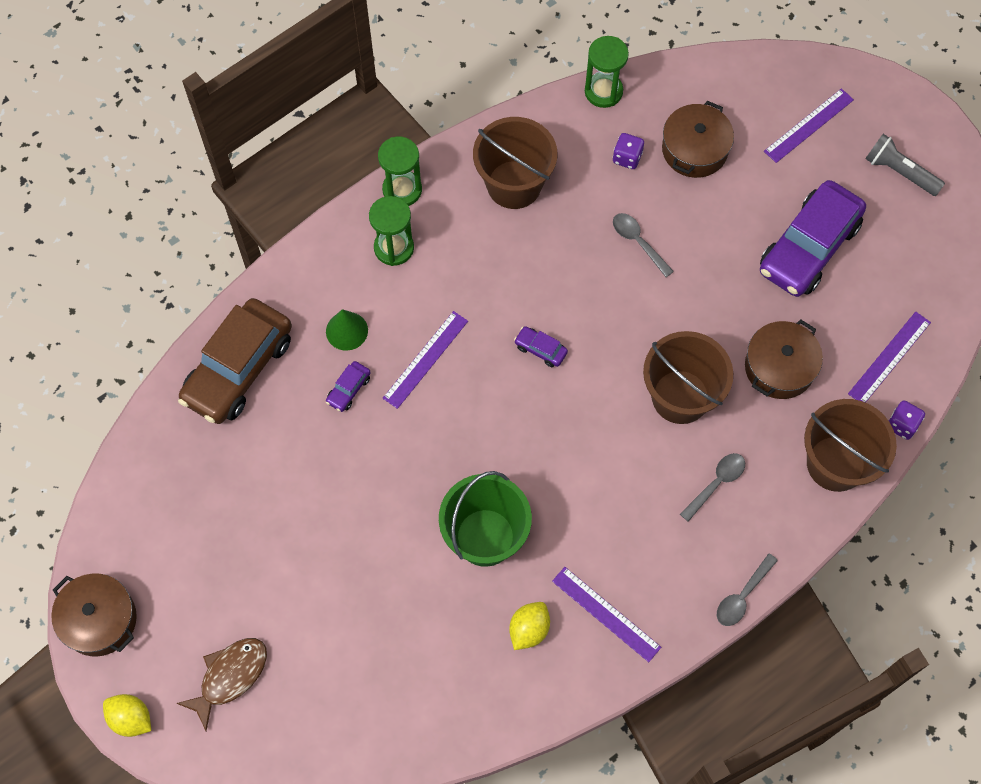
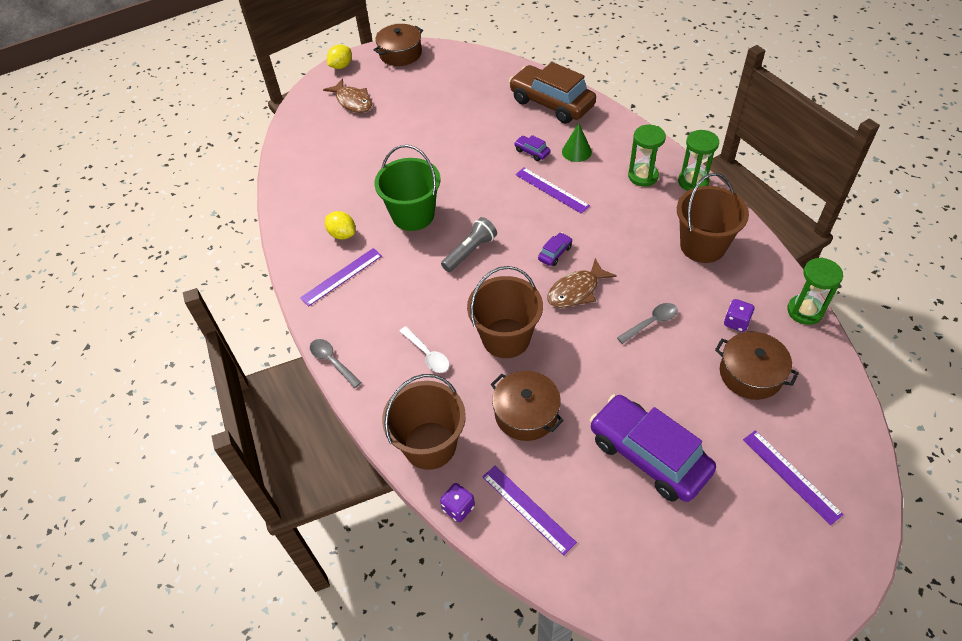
camera: 100 degrees right, 15 degrees down
(599, 322) = (576, 291): none -> brown fish
(716, 483) = (427, 354): grey spoon -> white spoon
(899, 172) = (742, 557): grey flashlight -> grey flashlight (470, 251)

